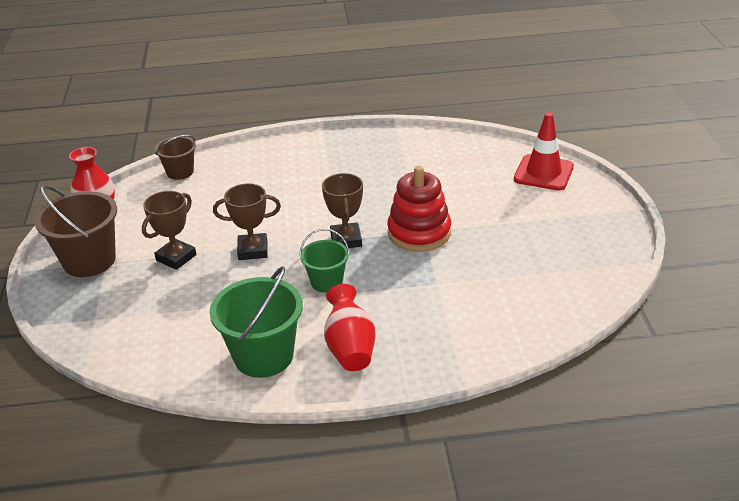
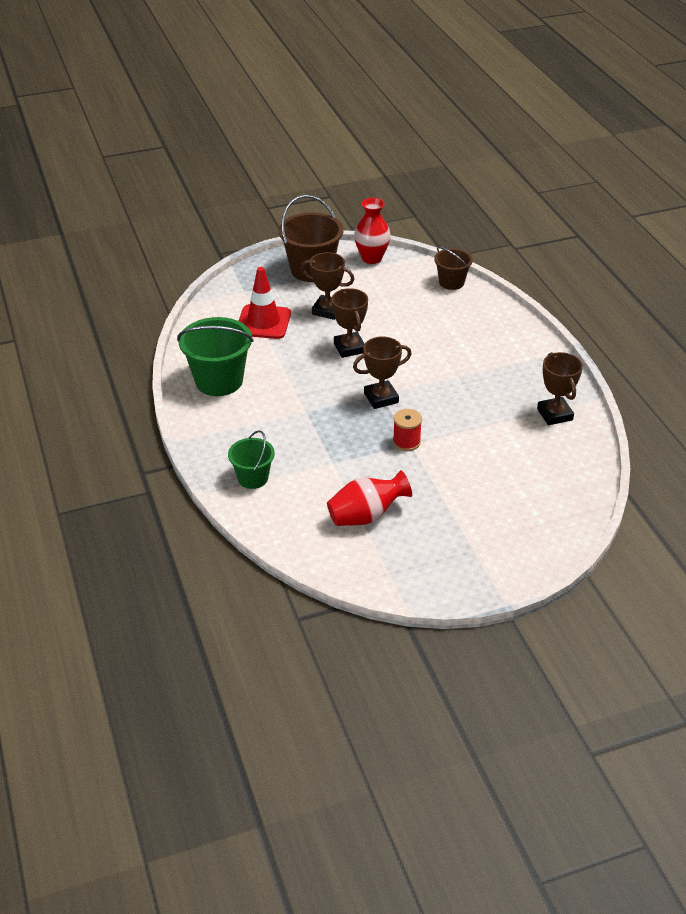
camera: 75 degrees right, 5 degrees up
(326, 282) = (317, 397): green bucket -> green bucket (253, 478)
(350, 348) = (237, 424): red vase -> red vase (366, 516)
(407, 149) = (554, 414): none -> brown trophy
(419, 233) = (406, 442): red stacking toy -> red spool
(543, 173) = (550, 521): red traffic cone -> red traffic cone (263, 322)

